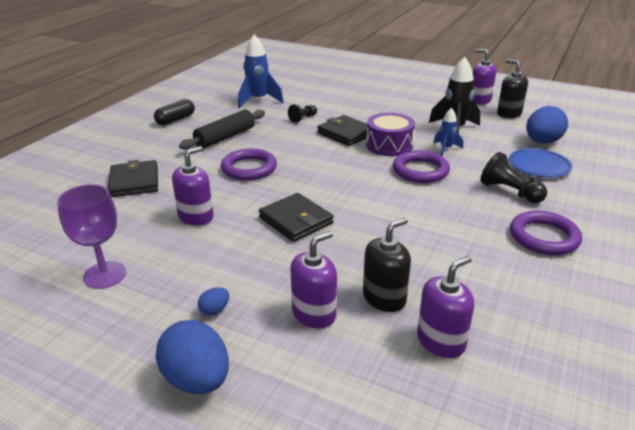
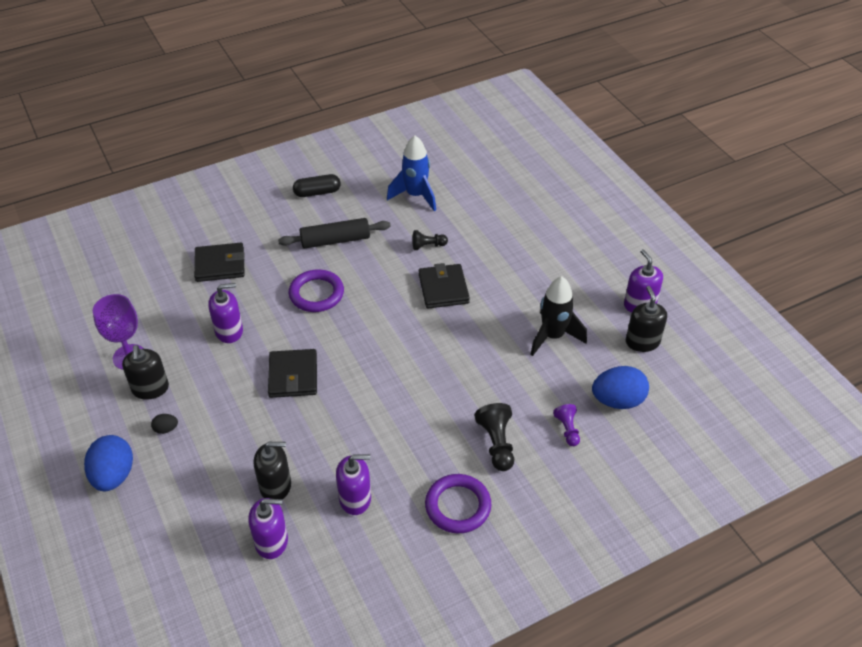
camera: 35 degrees right, 15 degrees up
(134, 182) = (220, 265): black wallet -> black wallet turned 60 degrees clockwise
(158, 288) = (150, 389): none -> black soap dispenser
(215, 310) = (166, 429): blue egg -> black egg
(314, 313) = (220, 470): purple soap dispenser -> purple soap dispenser (355, 498)
(389, 145) = (464, 326): purple drum -> none
(420, 170) = (452, 375): purple ring -> none
(446, 149) = (509, 359): blue rocket -> none
(539, 166) = (567, 429): blue plate -> purple pawn

